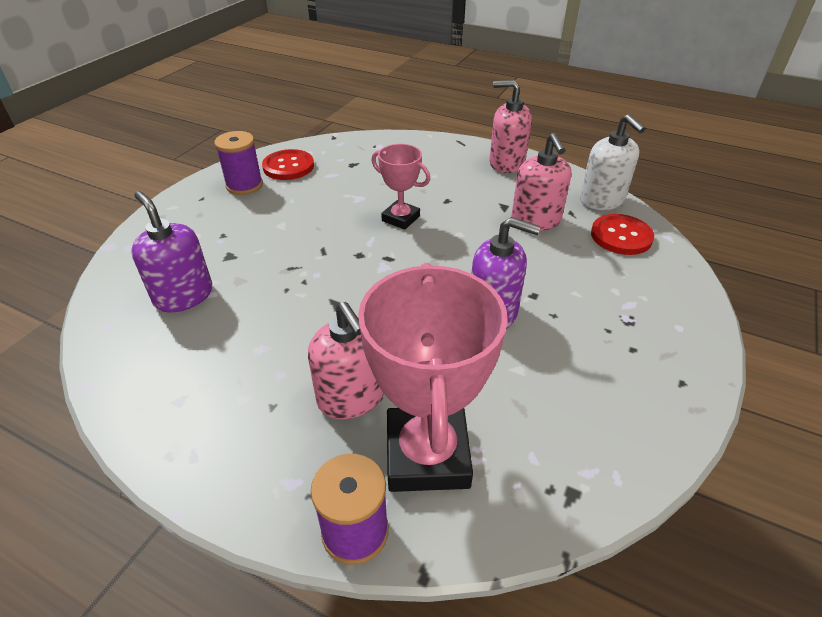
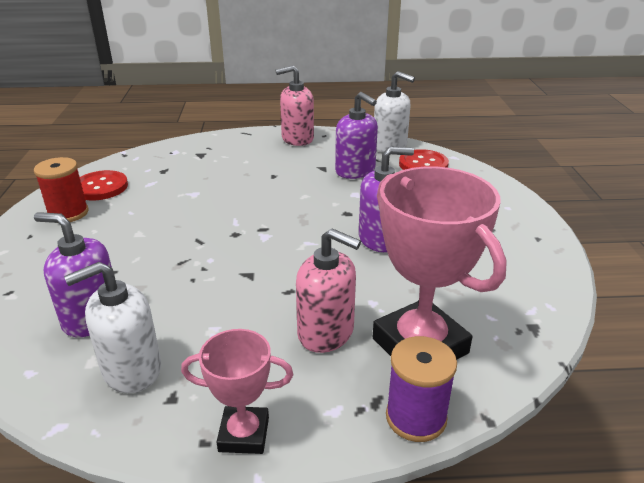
camera: 30 degrees left, 10 degrees down
(172, 359) = (131, 370): none -> white soap dispenser
(244, 185) = (68, 213): purple spool -> red spool
(400, 218) = (246, 198): pink trophy -> pink trophy (244, 434)
(536, 221) = (355, 171): pink soap dispenser -> purple soap dispenser

